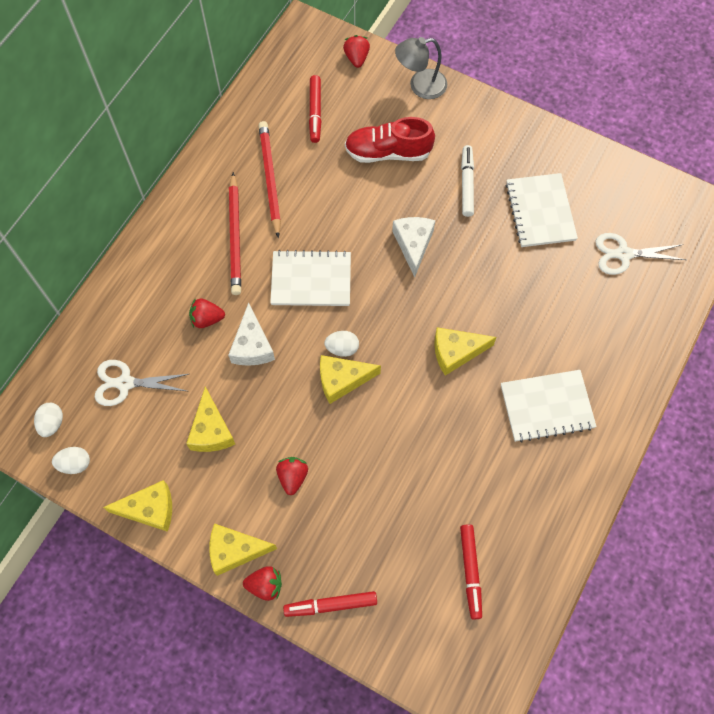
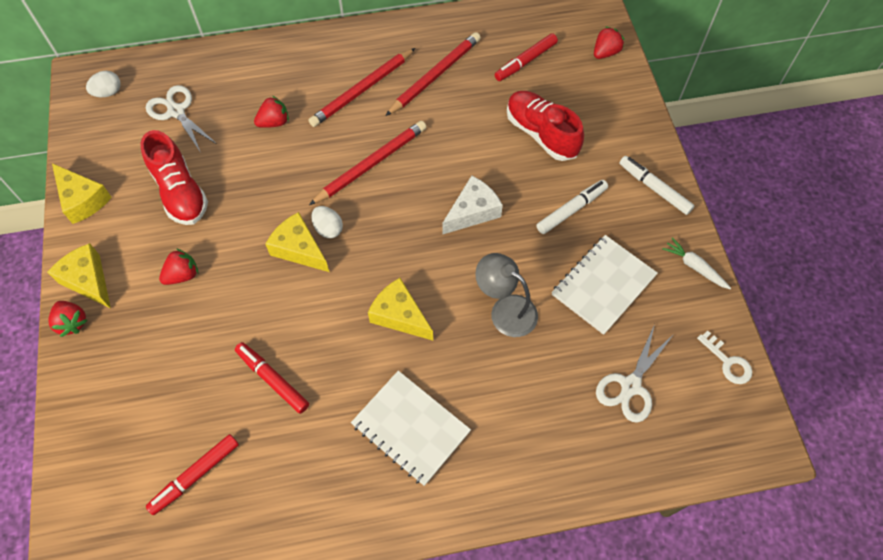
camera: 50 degrees right, 5 degrees down
(75, 464) = (86, 128): white egg -> none
(207, 319) = (274, 122): red strawberry -> red strawberry turned 105 degrees clockwise
(211, 430) = (180, 192): yellow cheese -> red shoe
(252, 346) = (276, 167): white cheese -> none
(311, 280) = (371, 164): white notebook -> red pencil
(330, 605) = (87, 383): red marker -> red marker (272, 379)
(420, 86) = (629, 111): grey lamp -> grey lamp (505, 310)
(494, 122) = (654, 188): none -> white marker
(572, 149) = (694, 267): none -> white carrot
(623, 254) = (630, 386): white scissors -> white scissors turned 105 degrees counterclockwise
(652, 187) = (728, 362): none -> white key

